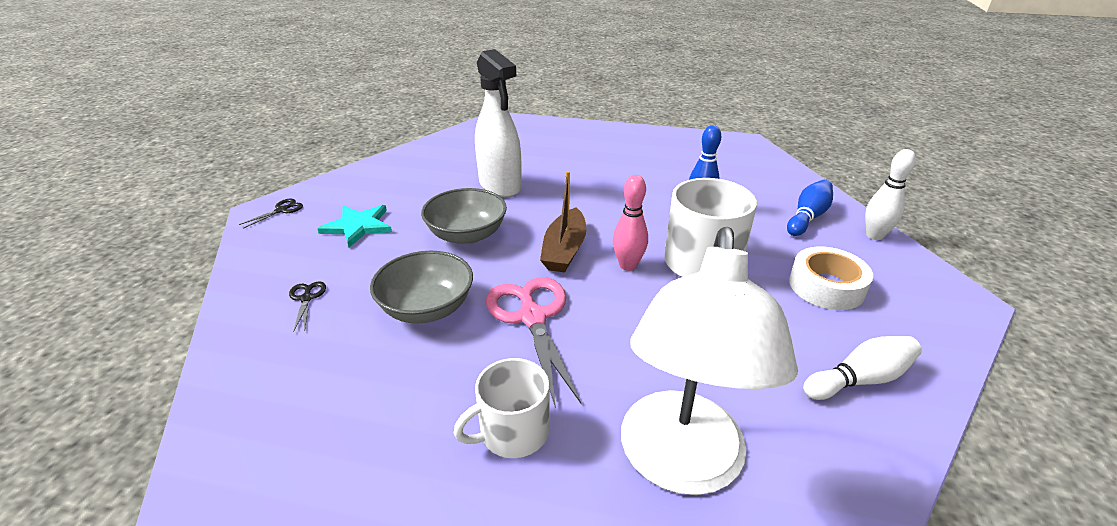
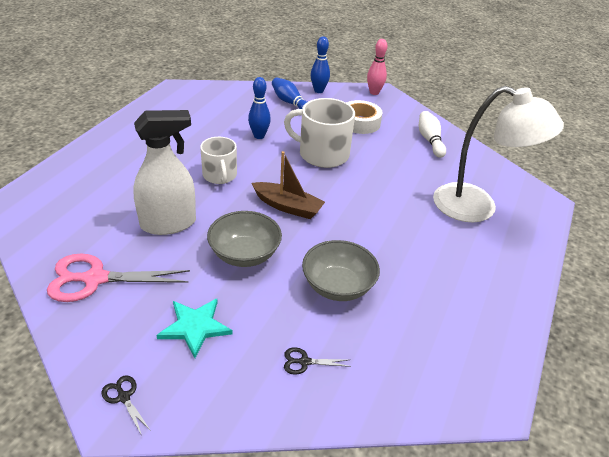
camera: 80 degrees left, 5 degrees up
(513, 432) = (456, 259): white mug -> white mug (220, 175)
(532, 317) = (360, 235): pink scissors -> pink scissors (95, 279)
(628, 265) = (317, 183): pink bowling pin -> pink bowling pin (374, 92)
(874, 235) = (319, 91): white bowling pin -> blue bowling pin

